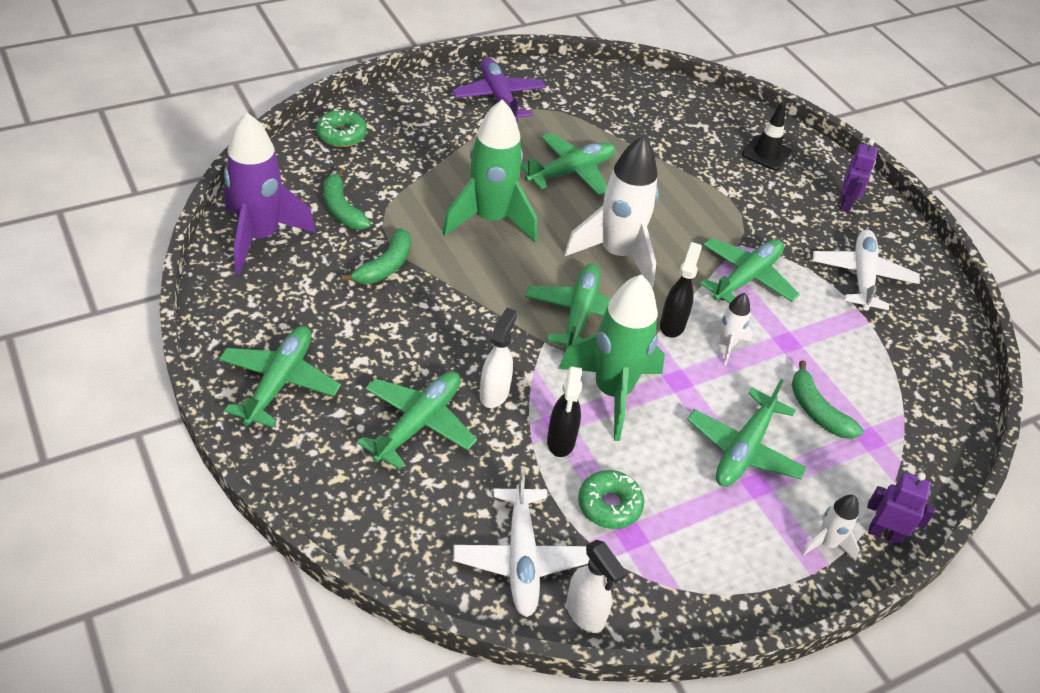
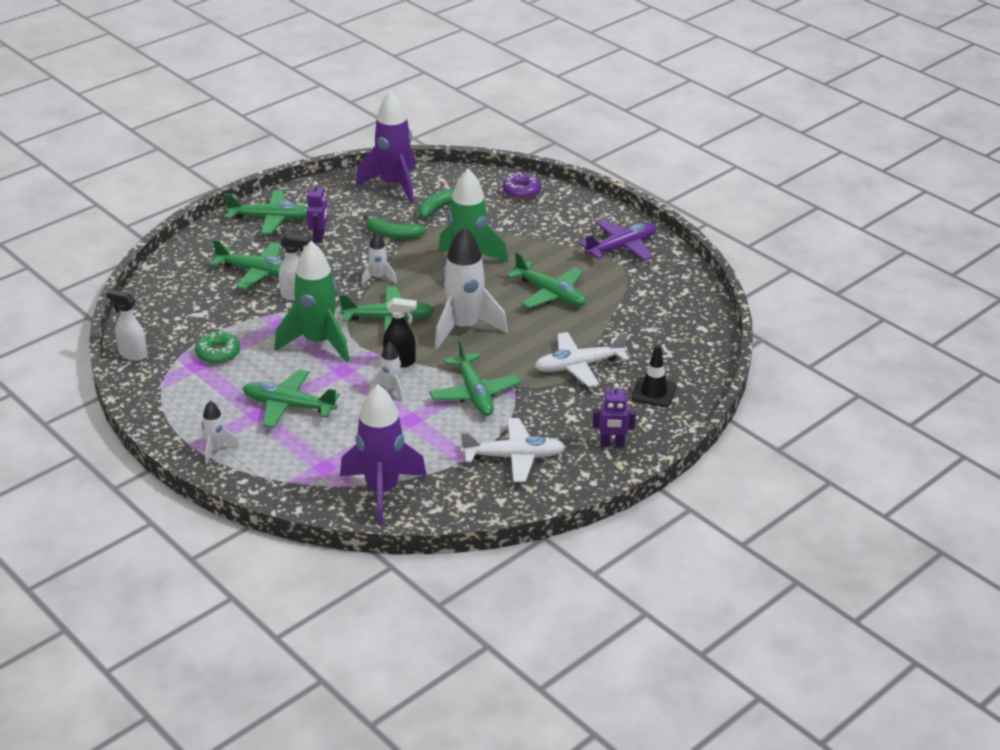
camera: 80 degrees right, 10 degrees down
(341, 135) = (521, 191): green donut -> purple donut
(483, 303) = (378, 278): none -> white rocket
(521, 559) = (166, 326): white plane -> white plane (579, 366)
(561, 442) = (264, 327): black spray bottle -> none
(585, 614) = (132, 354): white spray bottle -> white spray bottle turned 75 degrees clockwise
(746, 278) = (474, 393): green plane -> green plane turned 45 degrees clockwise
(817, 411) = (342, 439): green banana -> none
(884, 534) = (234, 477): purple robot -> purple robot (319, 237)
(915, 395) = (382, 491): none -> purple rocket

